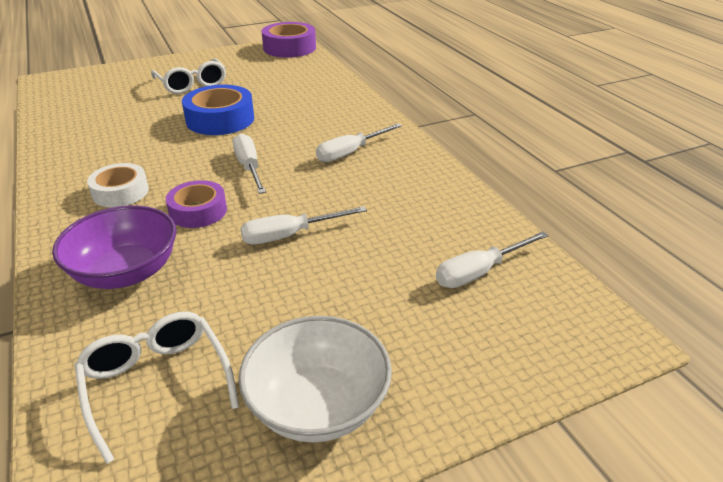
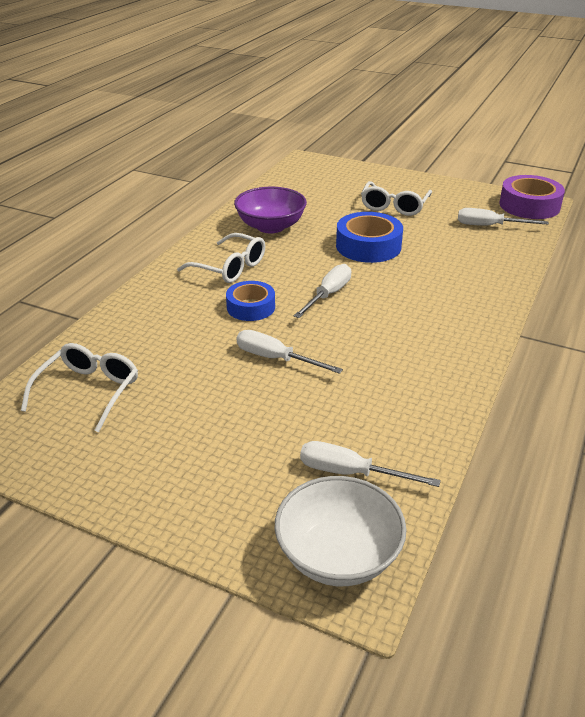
camera: 50 degrees right, 0 degrees up
(120, 192) = (230, 268): white tape -> white glasses
(126, 272) = (161, 321): purple bowl -> purple bowl (270, 226)
(198, 211) = (251, 307): purple tape -> blue tape
(318, 405) = (130, 464): white bowl -> white bowl (338, 555)
(350, 152) = (418, 325): white screwdriver -> white screwdriver (489, 226)

